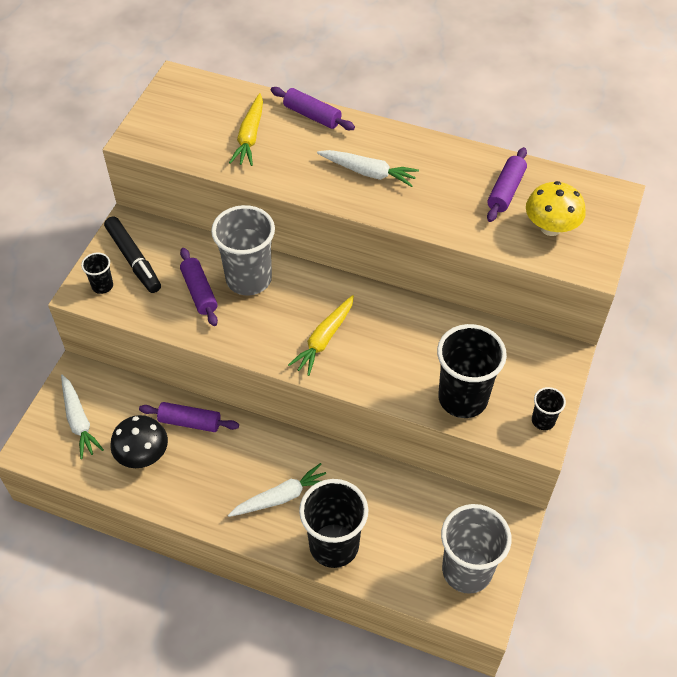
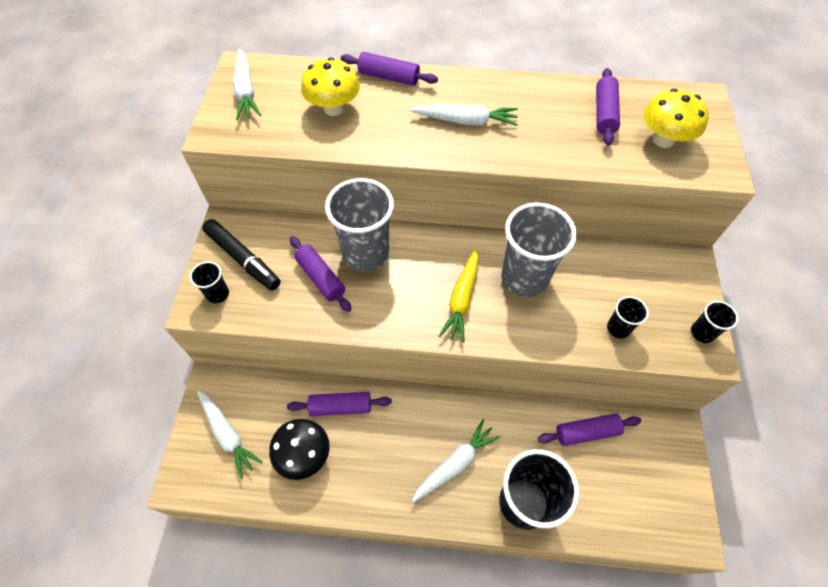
camera: 15 degrees left, 5 degrees up
(175, 105) = (246, 91): none -> white carrot
(250, 136) = (334, 108): yellow carrot -> yellow mushroom
(420, 501) = (586, 432): none -> purple rolling pin
(463, 398) = (618, 328): black cup -> black cup, size x0.47
(467, 570) = (657, 493): grey cup -> grey cup (524, 277)

